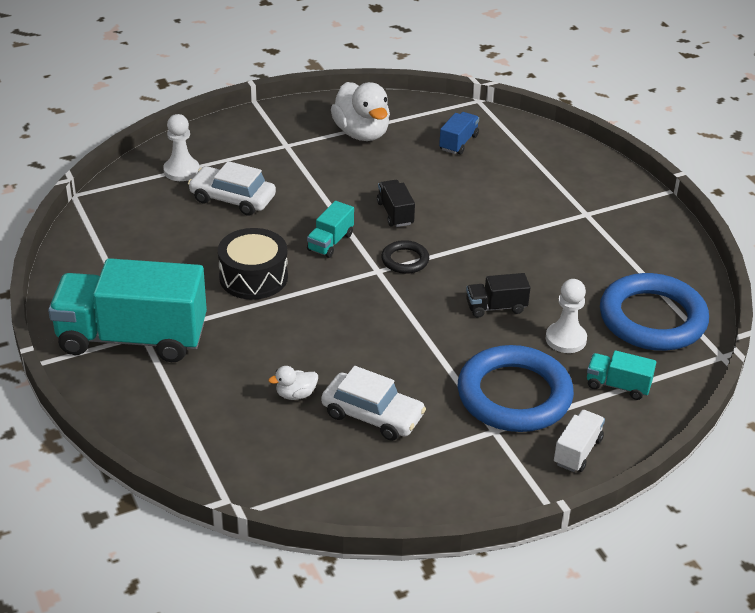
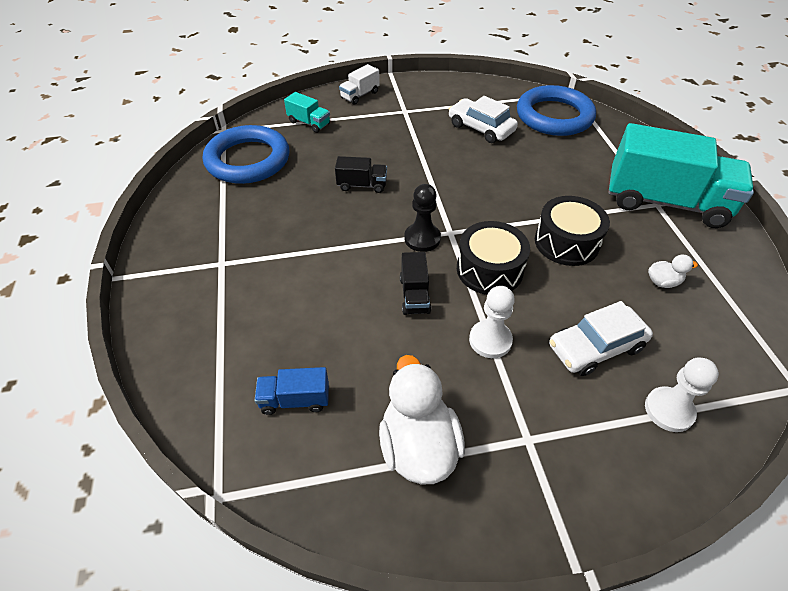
camera: 165 degrees left, 10 degrees up
(232, 199) = (596, 347): white car -> white car turned 120 degrees clockwise
(295, 394) = (532, 146): white duck -> white duck (663, 282)
(330, 242) = (489, 269): turquoise truck -> black drum
(405, 260) = (422, 238): black ring -> black pawn
(458, 143) = (295, 400): blue truck -> blue truck turned 45 degrees clockwise
(514, 395) = (381, 127): blue ring -> blue ring (554, 116)
(565, 339) = (323, 155): white pawn -> white pawn (490, 340)

